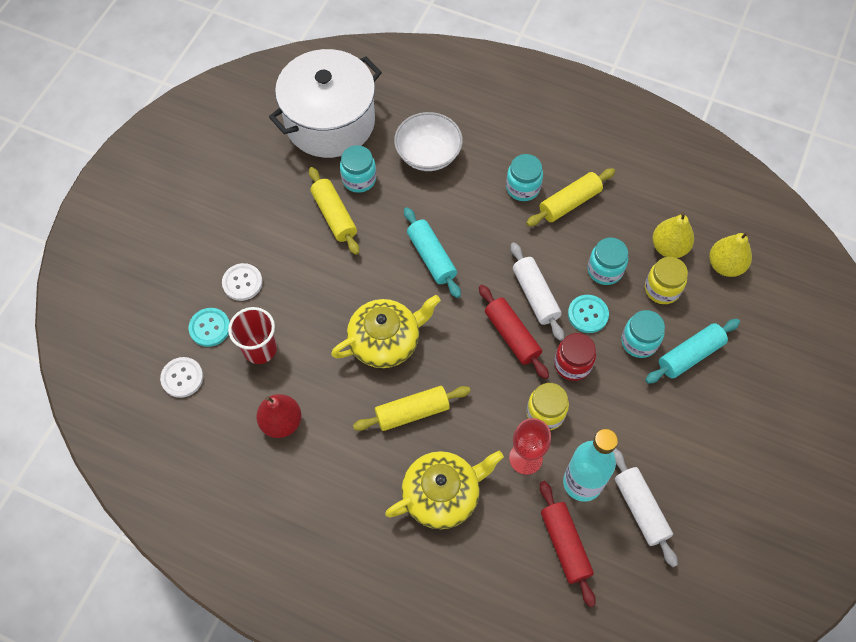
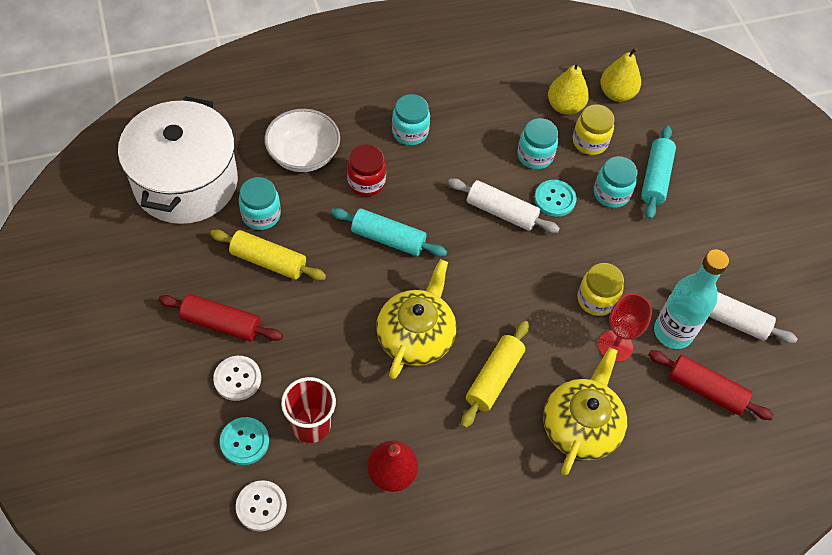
camera: 45 degrees left, 5 degrees down
(512, 336) = (513, 257): red rolling pin -> red rolling pin (221, 324)
(569, 203) = (458, 120): yellow rolling pin -> none
(572, 364) = (580, 246): red jar -> red jar (366, 182)

